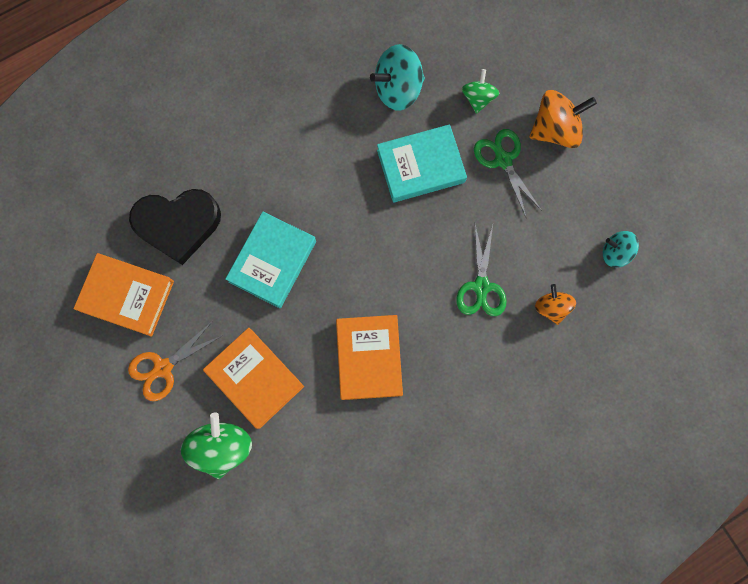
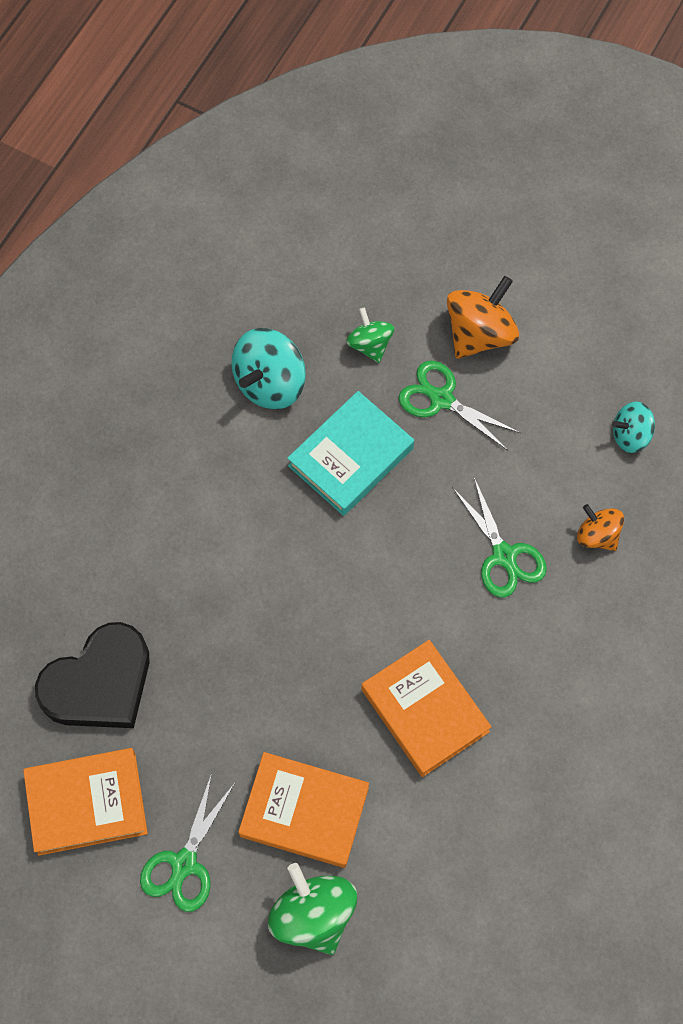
camera: 30 degrees left, 10 degrees down
(163, 368) = (184, 863): orange scissors -> green scissors
(272, 261) = (242, 663): turquoise book -> none

